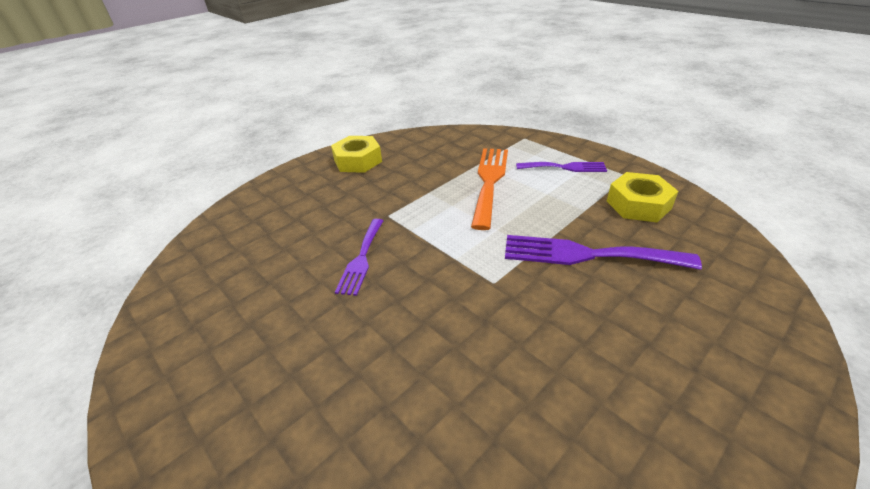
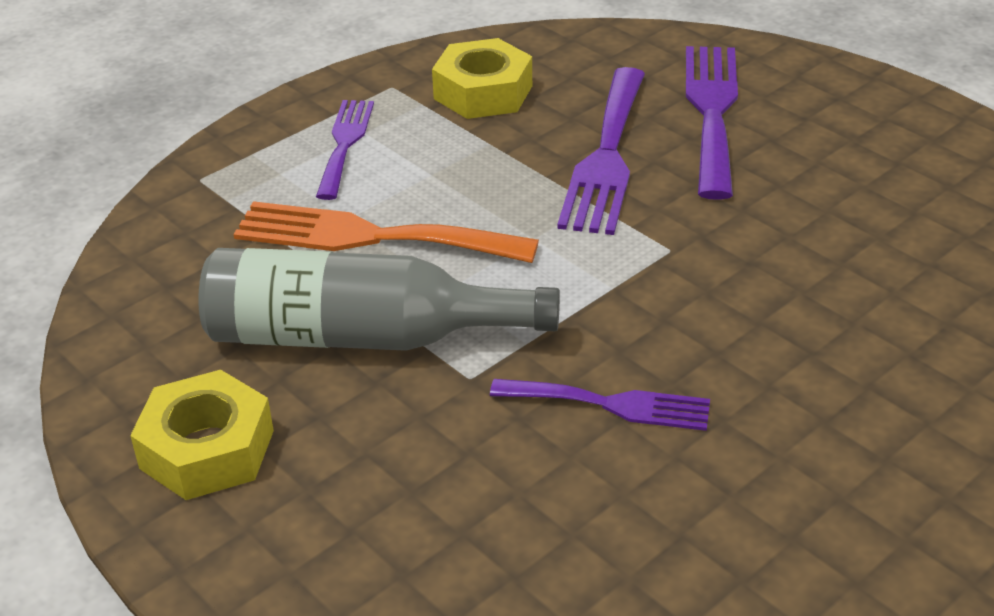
camera: 90 degrees left, 0 degrees up
(418, 185) = (360, 336): none -> grey bottle
(671, 308) = (712, 112): none -> purple fork

